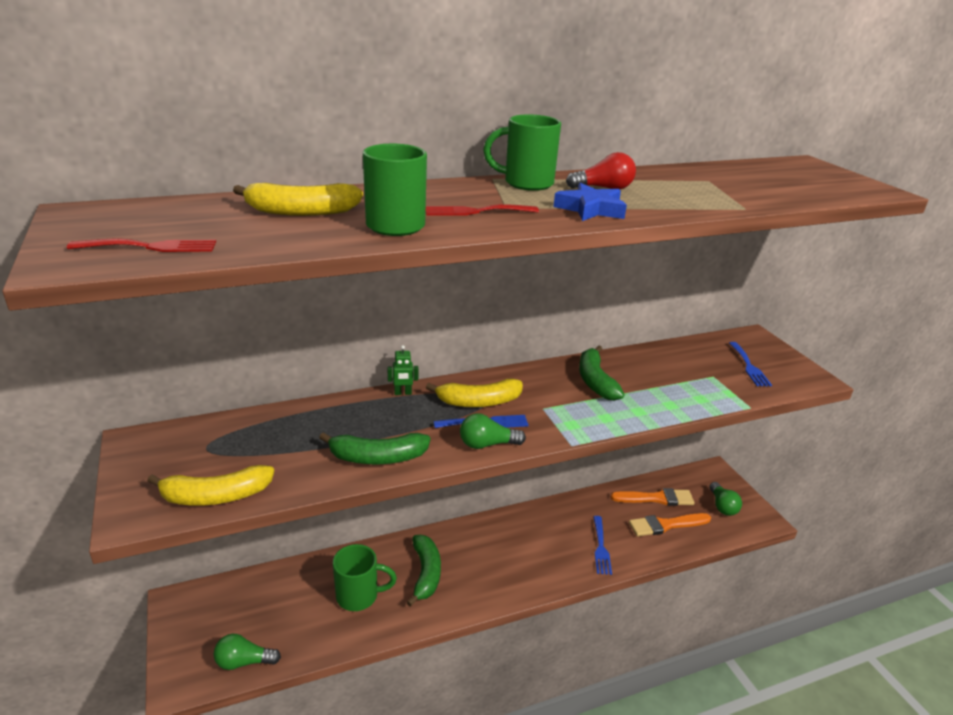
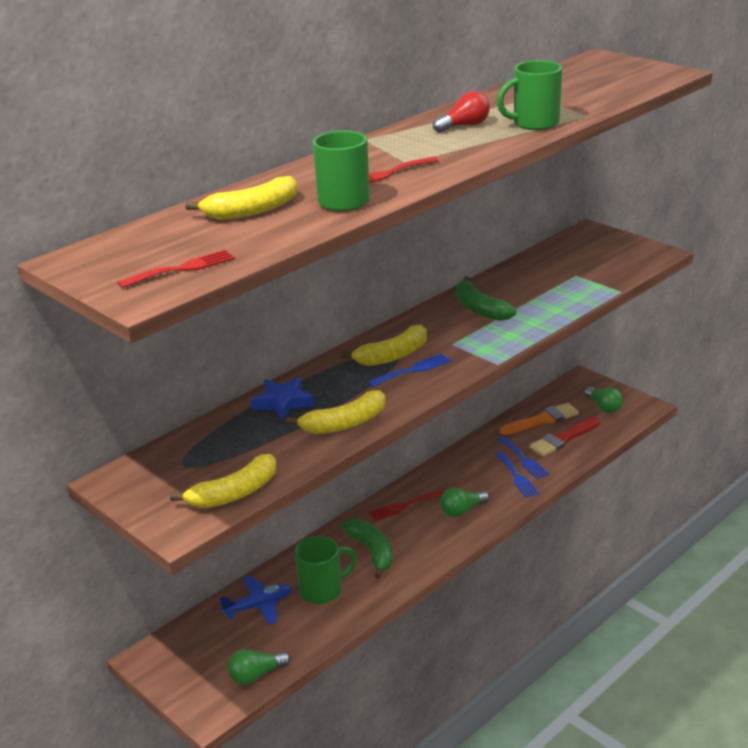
camera: 20 degrees left, 0 degrees up
(298, 588) = (258, 606): none -> blue plane
(377, 458) = (344, 424): green banana -> yellow banana
(403, 393) = (318, 369): green robot -> none
(482, 538) = (403, 506): none -> red fork
(487, 444) = (428, 385): green light bulb -> green light bulb (462, 511)
(526, 183) = (398, 137): green mug -> green mug (534, 124)
(591, 209) = (474, 148): blue star -> blue star (283, 402)
(666, 525) = (563, 439): orange brush -> red brush
(749, 366) = (600, 258): blue fork -> blue fork (524, 459)

